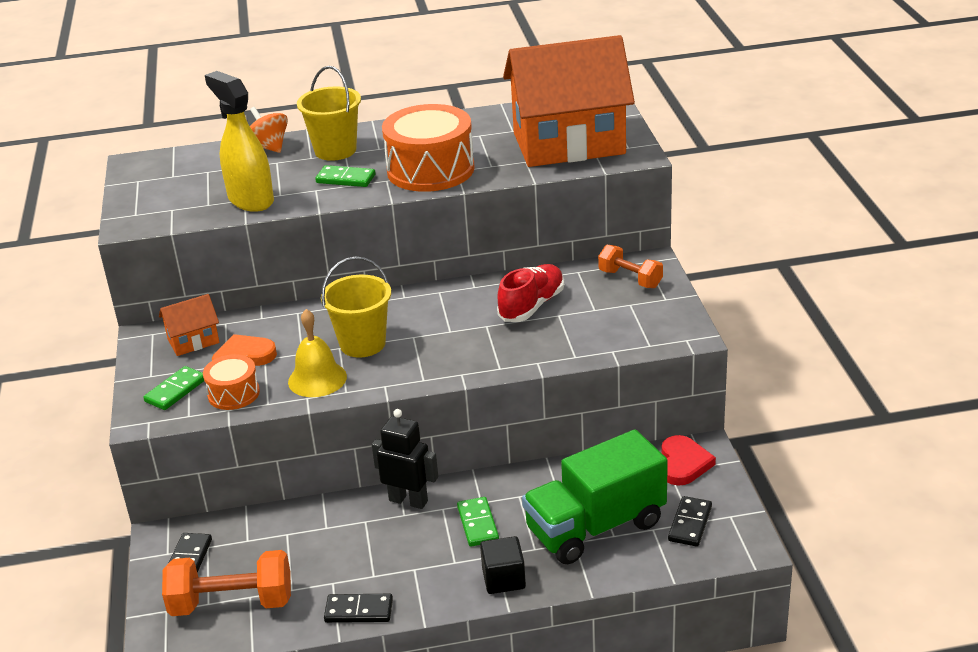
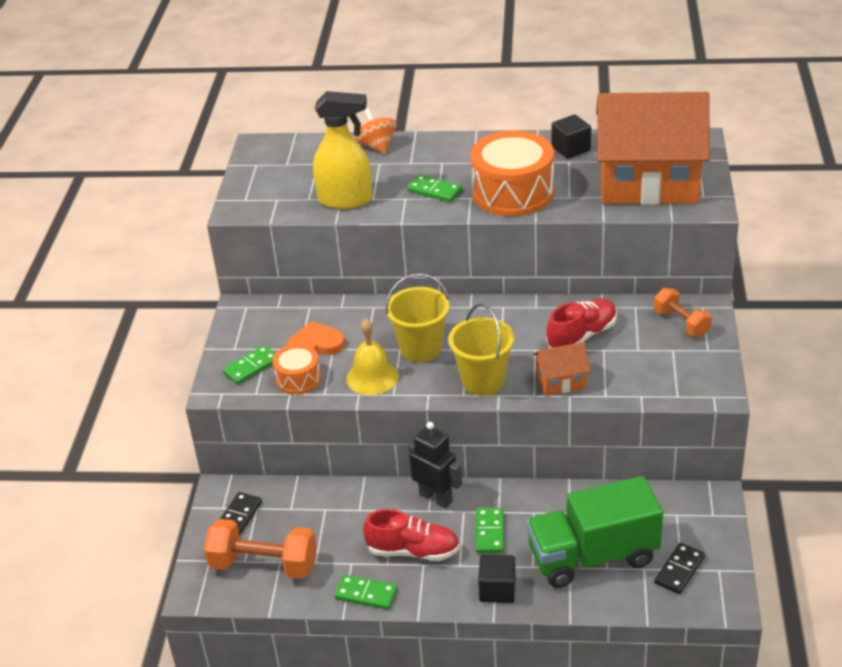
camera: 15 degrees right, 5 degrees up
(193, 341) = (278, 320): orange house -> orange house (561, 381)
(250, 200) = (346, 200): yellow spray bottle -> yellow spray bottle turned 120 degrees clockwise
(335, 150) = (434, 158): yellow bucket -> yellow bucket (483, 381)
(359, 611) = (366, 594): black domino -> green domino
(399, 557) = (413, 551): none -> red shoe
(478, 124) = (571, 149): none -> black cube
(683, 463) = (692, 509): red heart -> none

